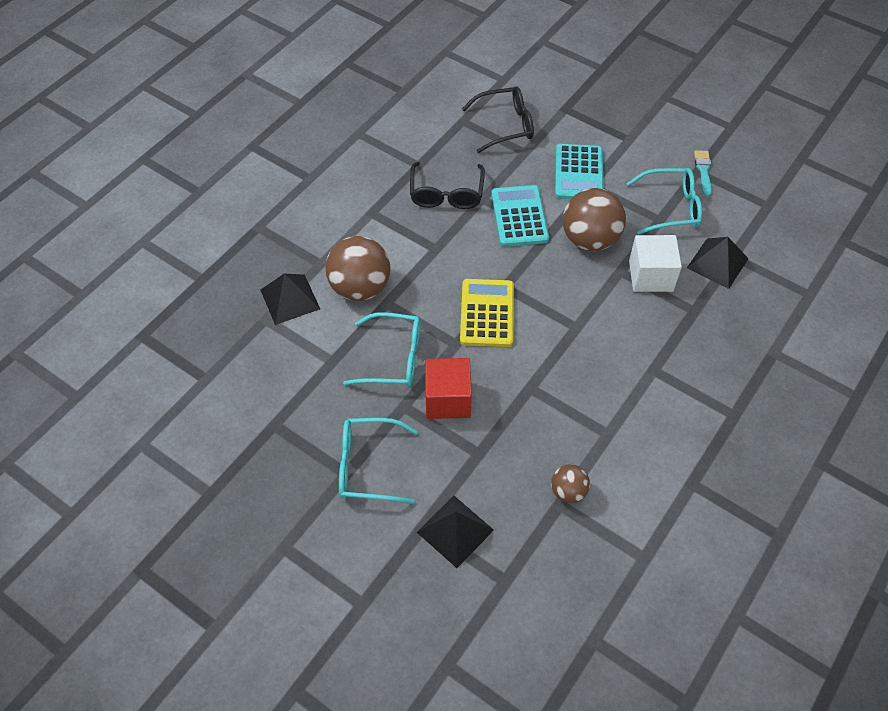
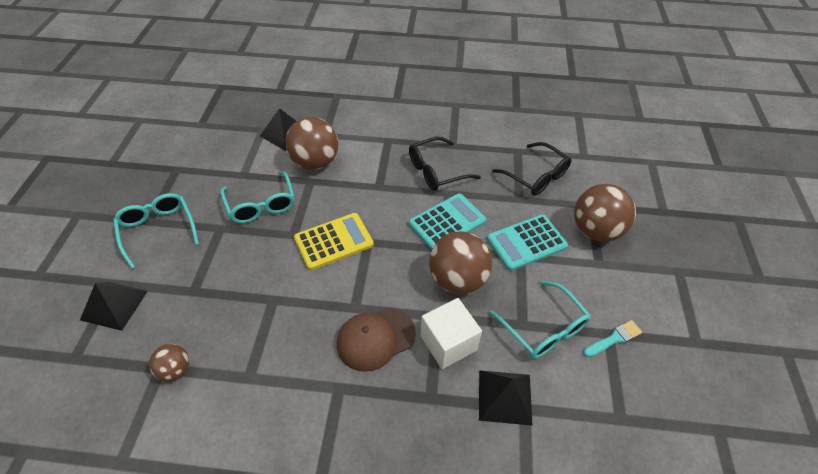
camera: 60 degrees right, 5 degrees down
(447, 399) = (237, 251): red cube -> none
(594, 121) = (595, 230): none -> brown ball
(618, 324) = (375, 338): none -> brown cap

